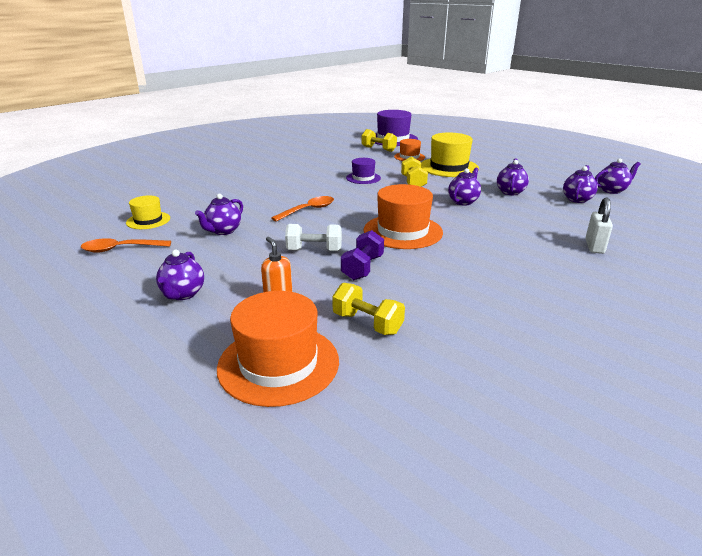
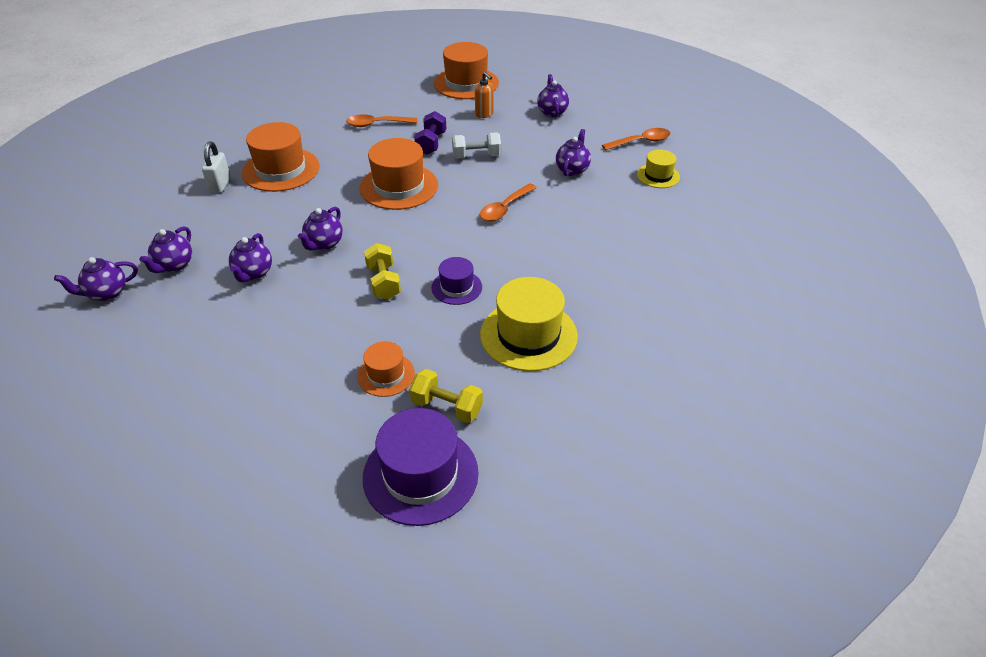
camera: 170 degrees right, 15 degrees up
(367, 323) = (421, 106): yellow dumbbell -> none
(434, 299) = (377, 124): none -> orange spoon
(449, 167) = (321, 339): yellow hat -> yellow hat (528, 335)
(537, 255) = (281, 170): none -> orange hat

